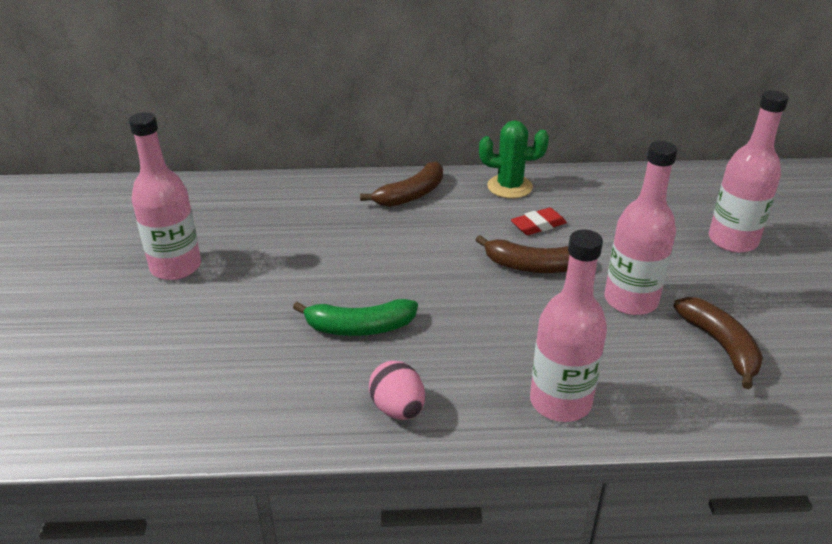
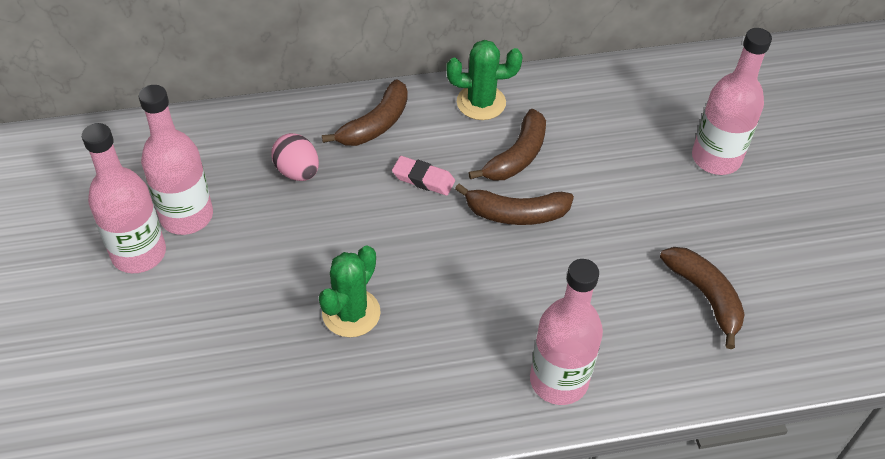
camera: 10 degrees left, 15 degrees up
(359, 327) = (351, 313): green banana -> green cactus
(398, 409) = (405, 407): pink egg -> pink egg (297, 172)
(448, 235) = (423, 179): none -> pink eraser
(538, 225) = (517, 156): red eraser -> brown banana
(630, 300) = (618, 249): pink bottle -> pink bottle (186, 216)

